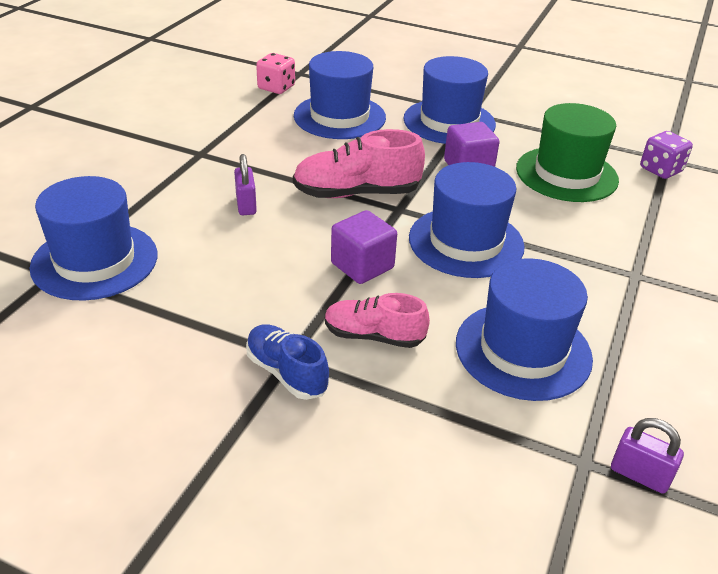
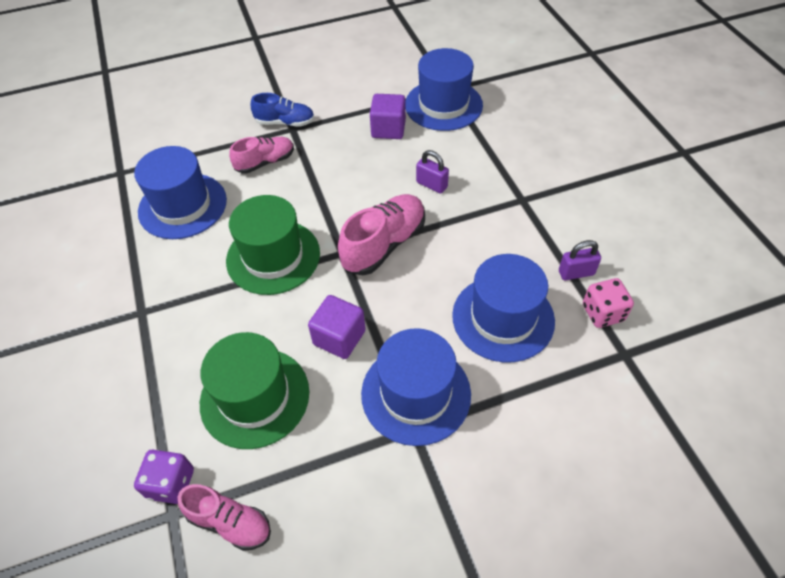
camera: 140 degrees right, 15 degrees up
(362, 266) = (315, 195): purple cube -> purple cube (388, 129)
(466, 242) = (273, 257): blue hat -> green hat
(627, 139) = (230, 522): none -> pink shoe
(639, 475) = (91, 182): purple padlock -> purple padlock (576, 273)

